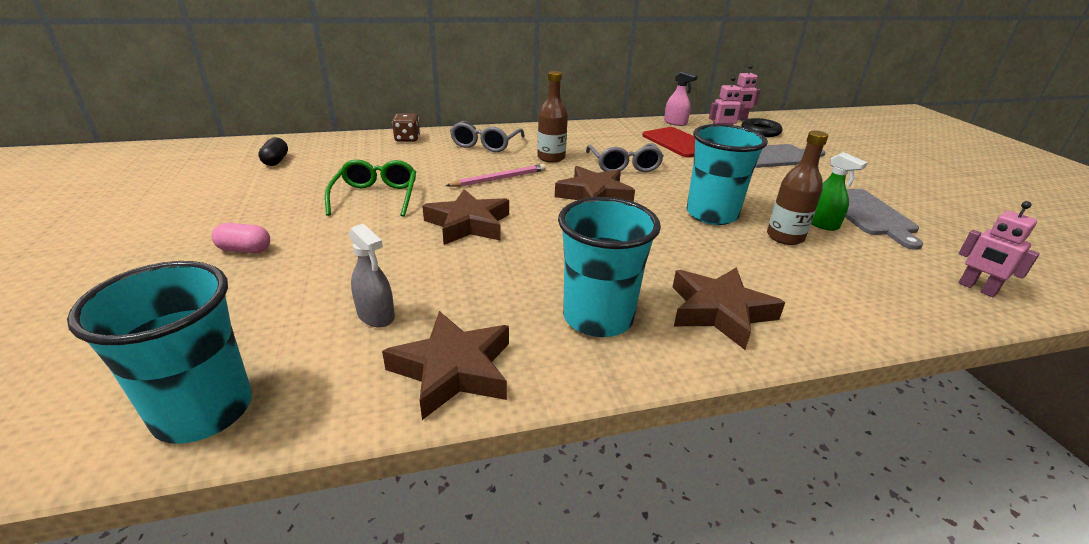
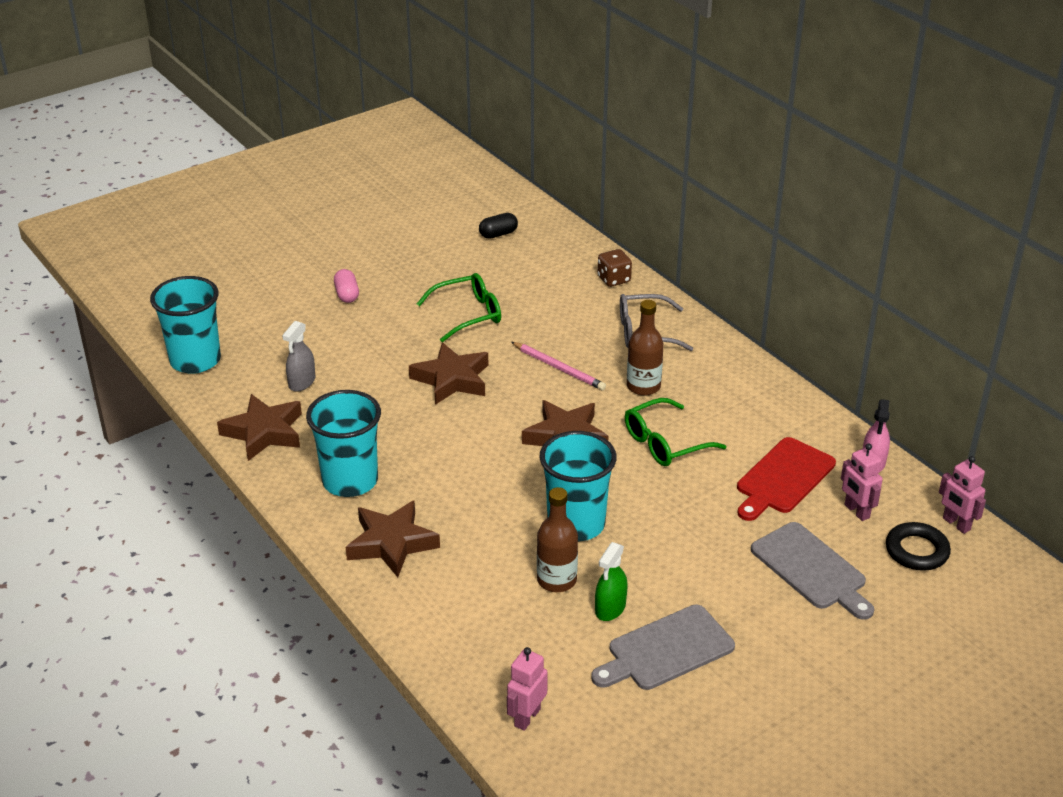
camera: 70 degrees right, 5 degrees up
(624, 165) = (665, 443): grey glasses -> green glasses

